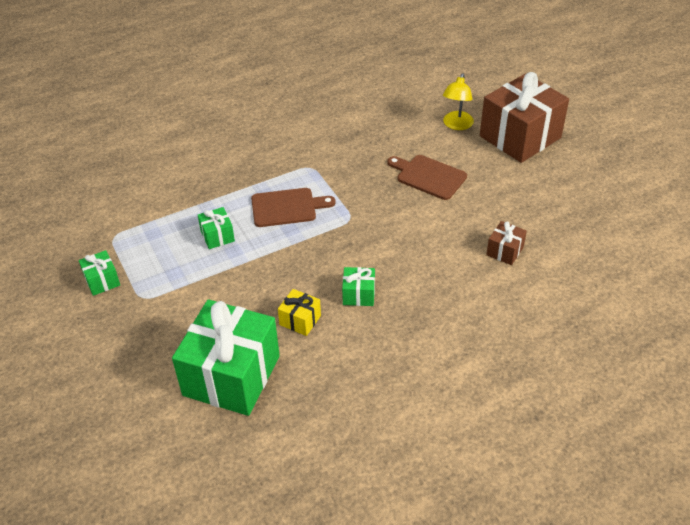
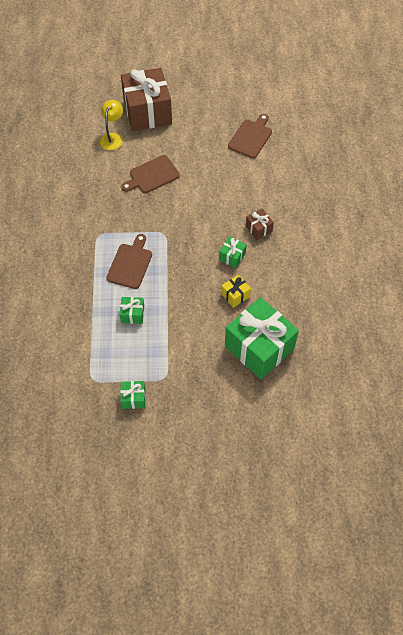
camera: 65 degrees left, 15 degrees up
(456, 125) = (113, 137): yellow lamp -> yellow lamp turned 120 degrees counterclockwise
(505, 251) = (240, 170): brown gift -> brown gift (259, 229)
(568, 242) = (251, 137): none -> brown cutting board

